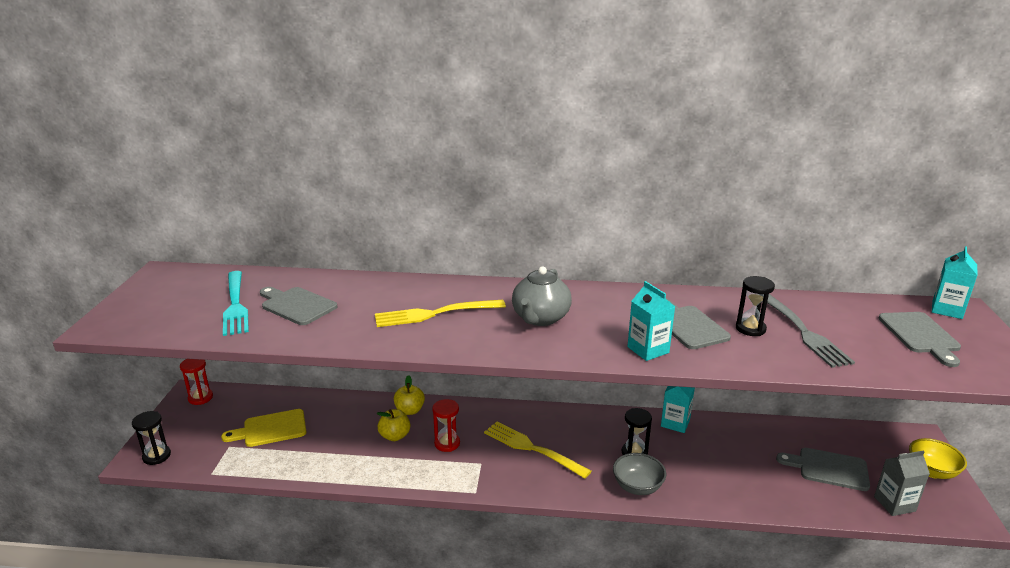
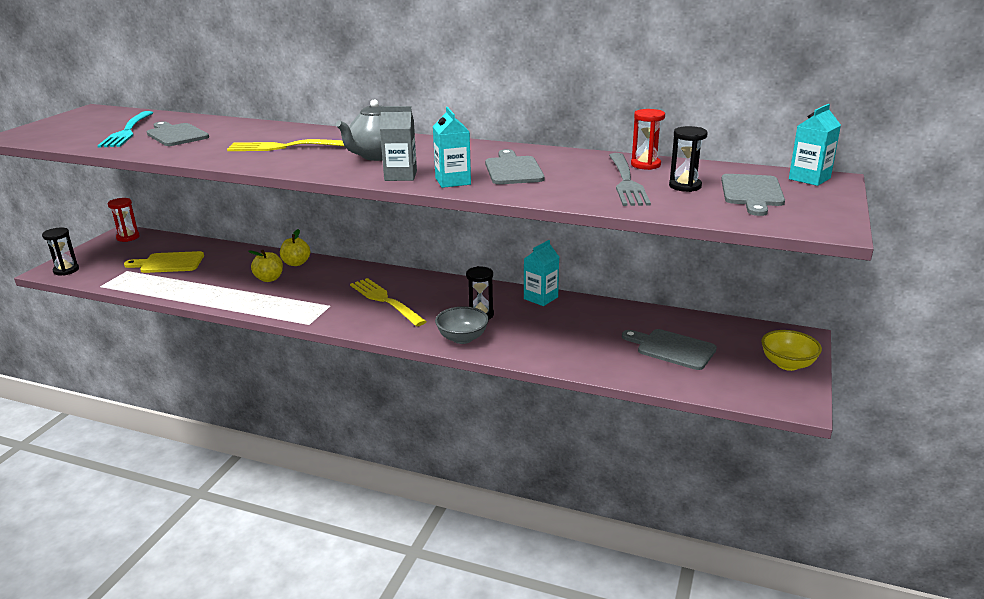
camera: 15 degrees right, 0 degrees up
(447, 443) = (311, 289): red hourglass -> red hourglass (645, 165)
(750, 329) = (573, 176): black hourglass -> black hourglass (685, 186)
(894, 504) = (720, 383): grey carton -> grey carton (400, 176)

